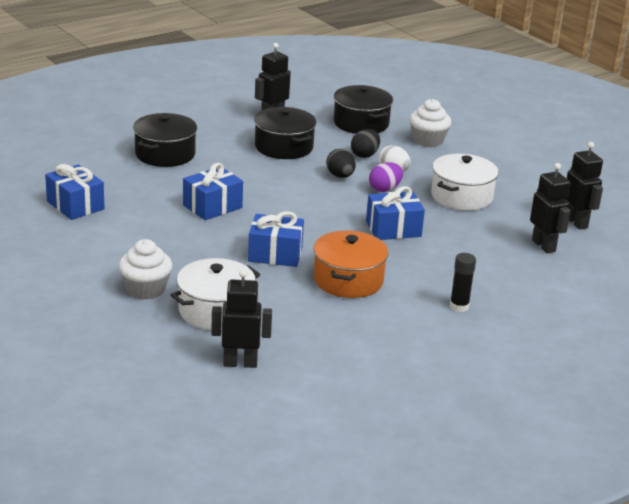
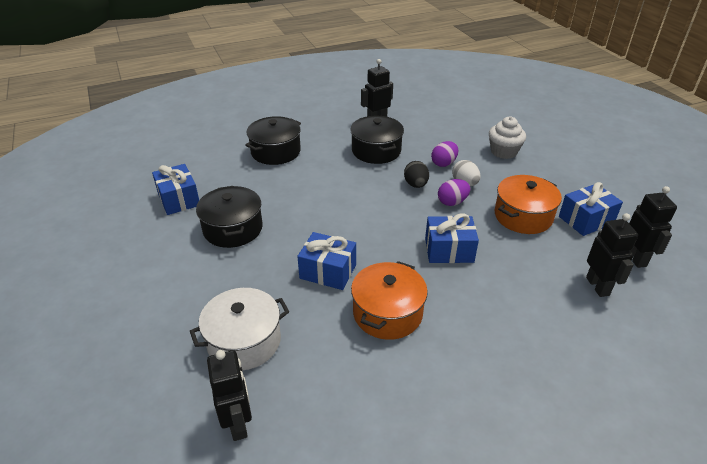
camera: 15 degrees right, 10 degrees up
(146, 289) = (191, 305): white cupcake -> none
(212, 206) = (292, 210): blue gift -> blue gift (586, 220)
(240, 363) = (238, 424): black robot -> black robot turned 60 degrees clockwise
(361, 123) = (449, 131): black pot -> black pot (233, 229)
(365, 155) = (443, 163): black egg -> purple egg
(459, 306) = (494, 364): black glue stick -> none
(461, 196) = (523, 216): white pot -> orange pot

